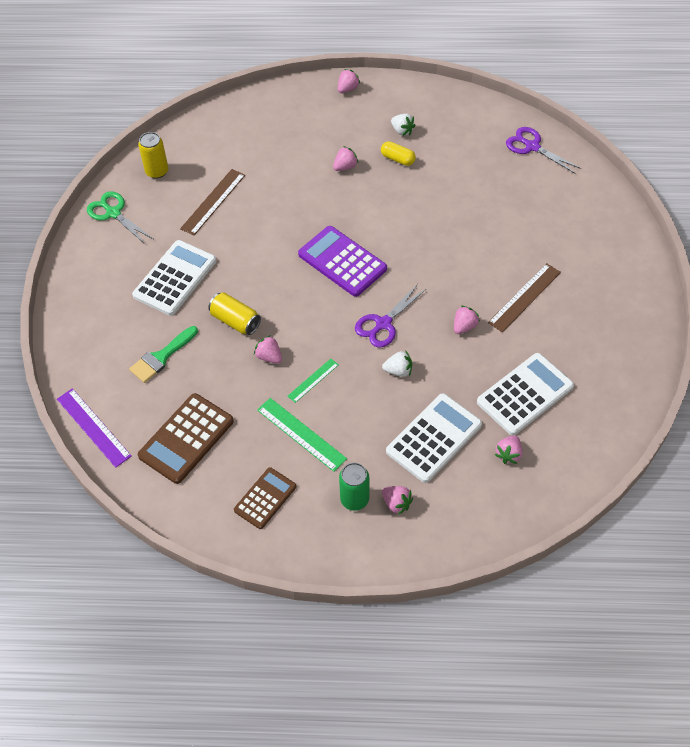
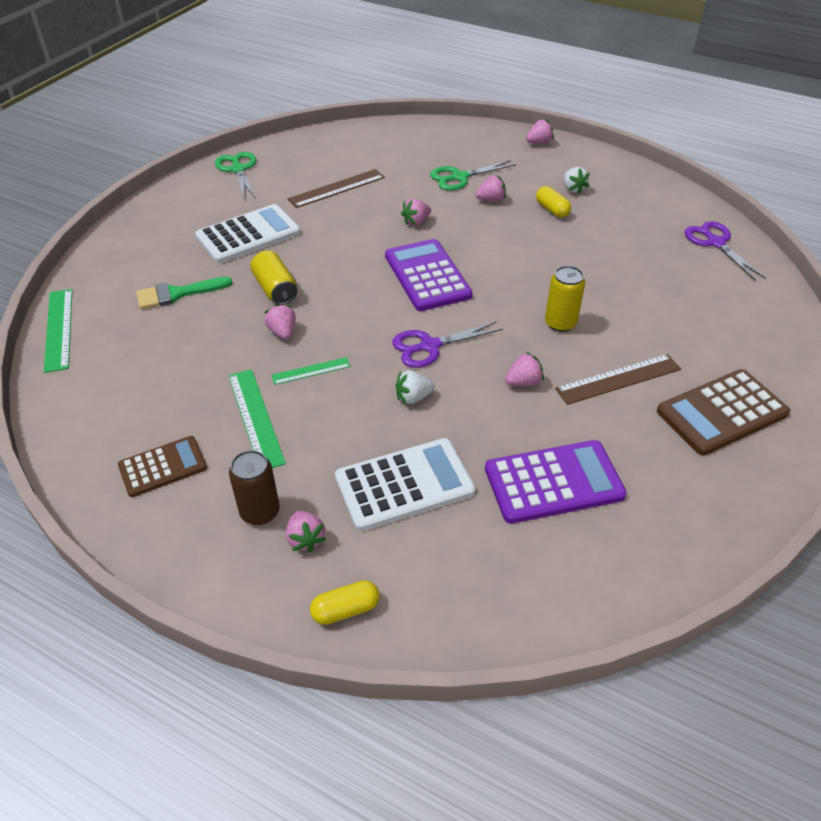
camera: 25 degrees right, 10 degrees down
(93, 427) = (59, 329): purple ruler -> green ruler
(157, 171) = (304, 152): yellow can -> yellow can (560, 323)
(186, 438) = (135, 374): brown calculator -> brown calculator (722, 412)
(306, 151) = (459, 177): none -> green scissors
(354, 499) = (260, 512): green can -> brown can
(398, 371) = (413, 397): white strawberry -> white strawberry turned 135 degrees clockwise
(451, 536) = (345, 610): none -> yellow capsule
(508, 454) = (487, 543): pink strawberry -> pink strawberry (416, 222)
(525, 394) = (553, 482): white calculator -> purple calculator

